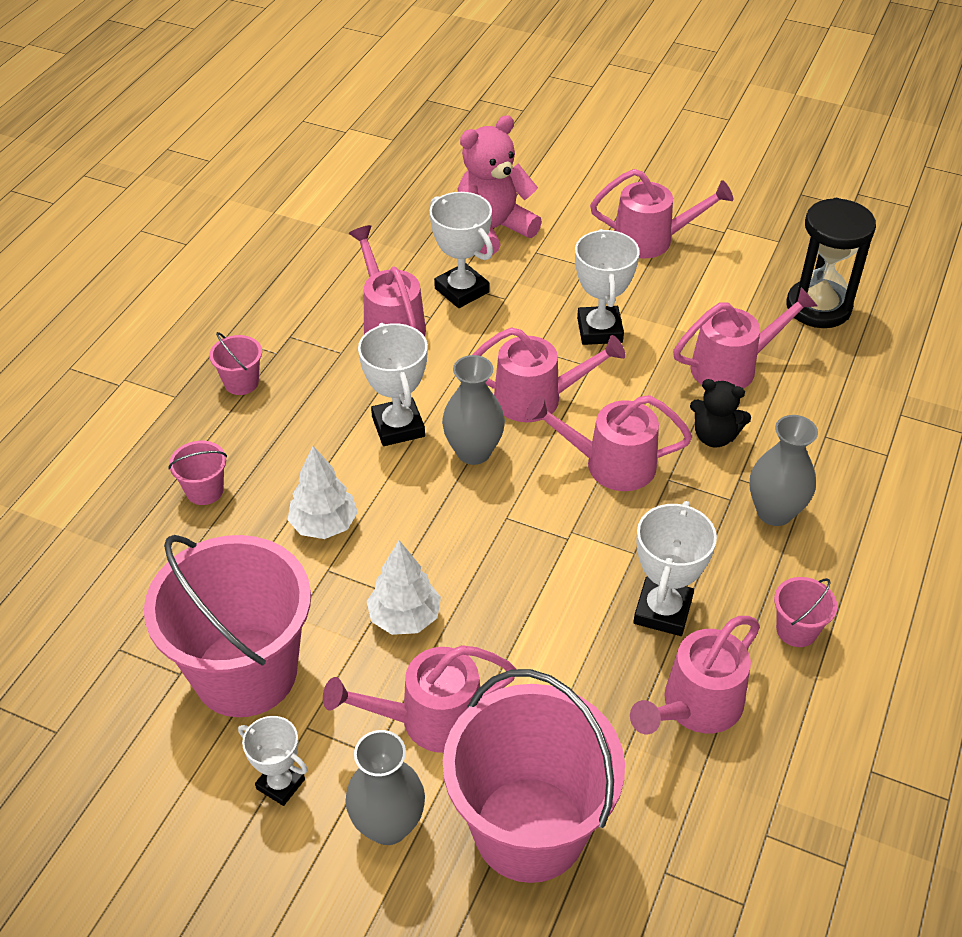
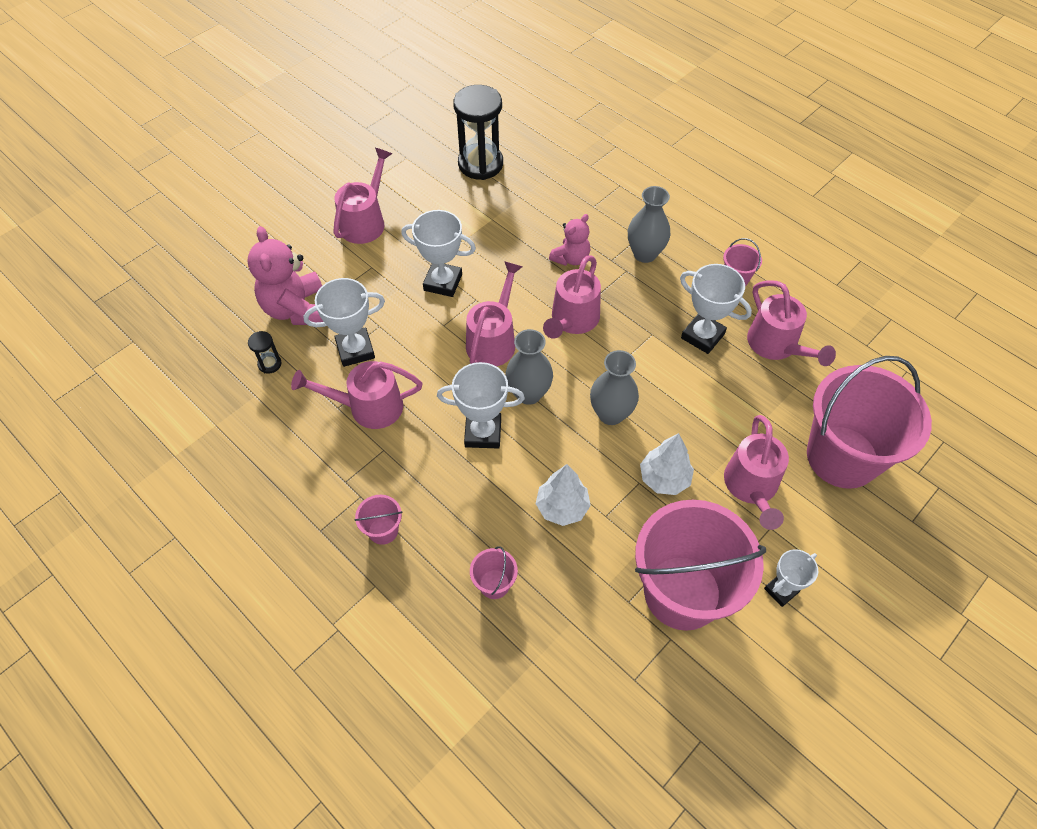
camera: 70 degrees left, 10 degrees up
(388, 825) = (825, 533): grey vase -> grey vase (611, 414)
(411, 235) = (269, 364): none -> black hourglass
(714, 436) = (571, 258): black teddy bear -> pink teddy bear
(733, 366) = (513, 226): pink watering can -> none

